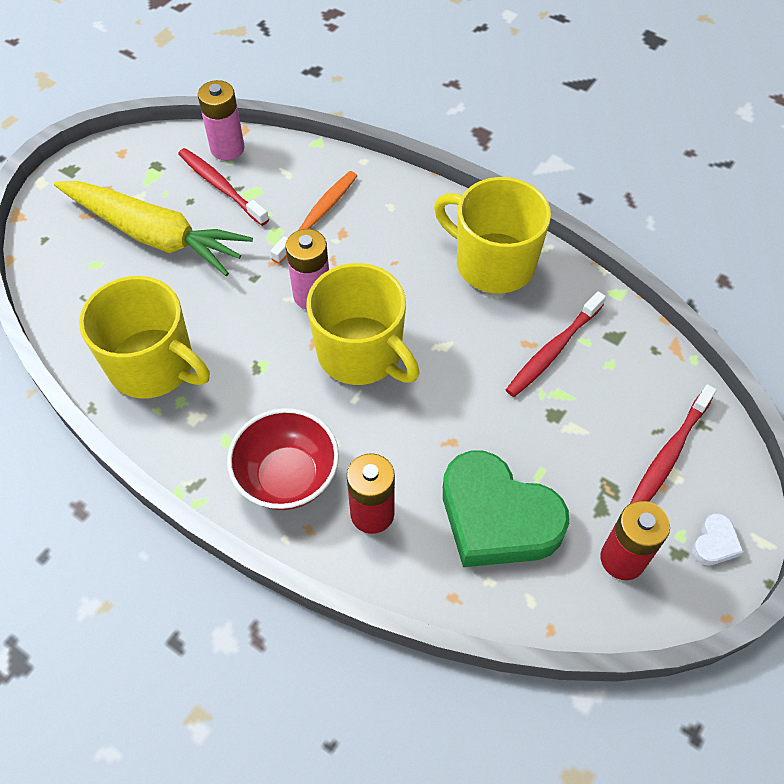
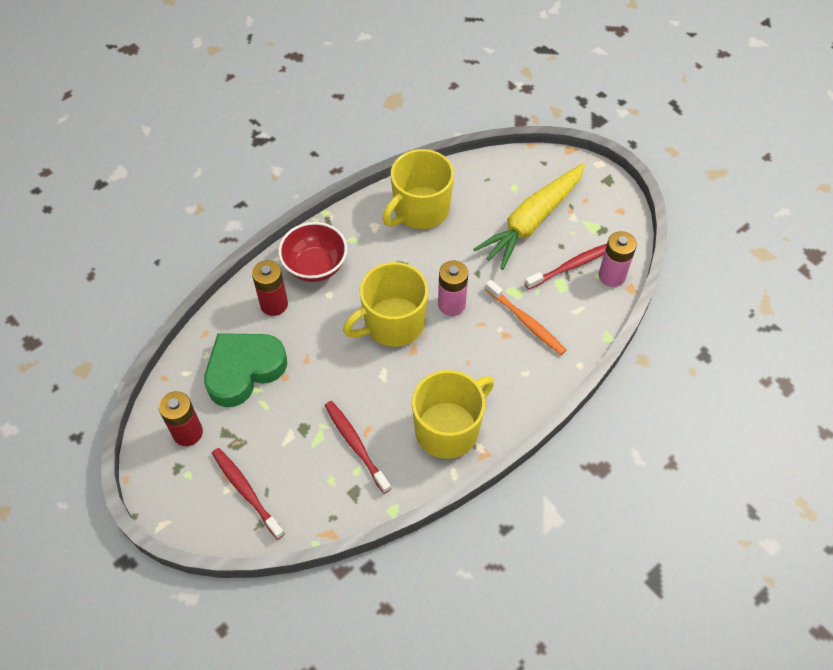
camera: 105 degrees right, 0 degrees up
(714, 543) = (173, 493): white heart -> none

